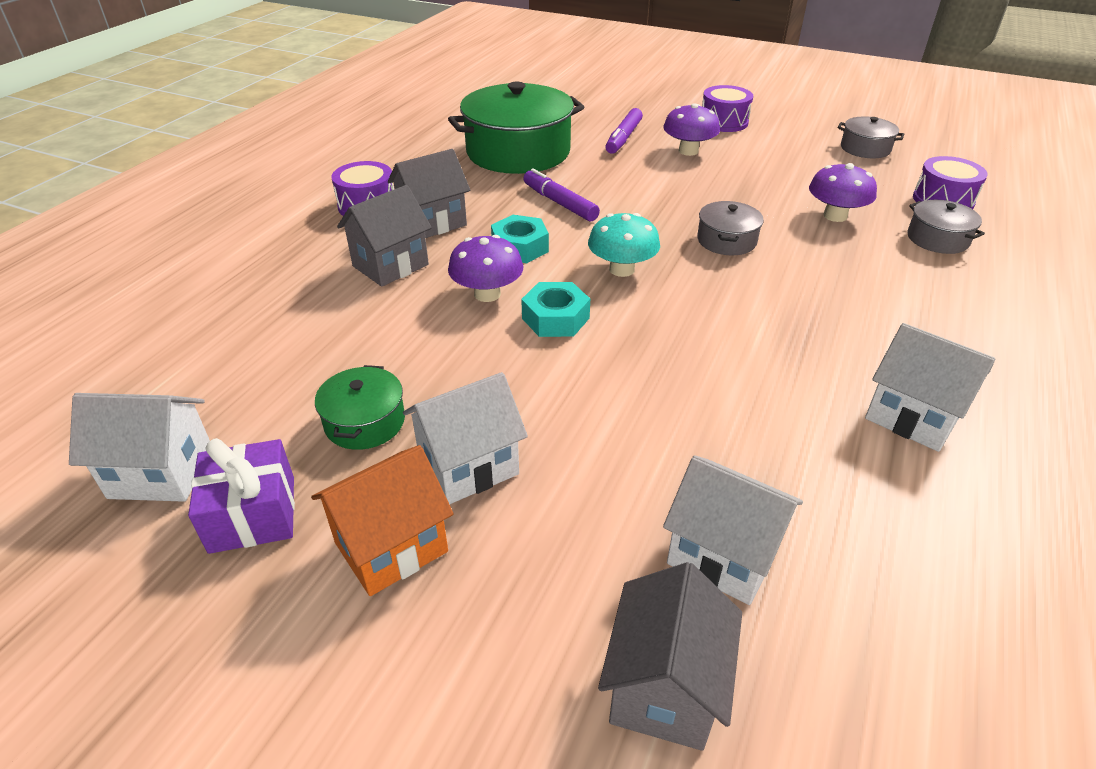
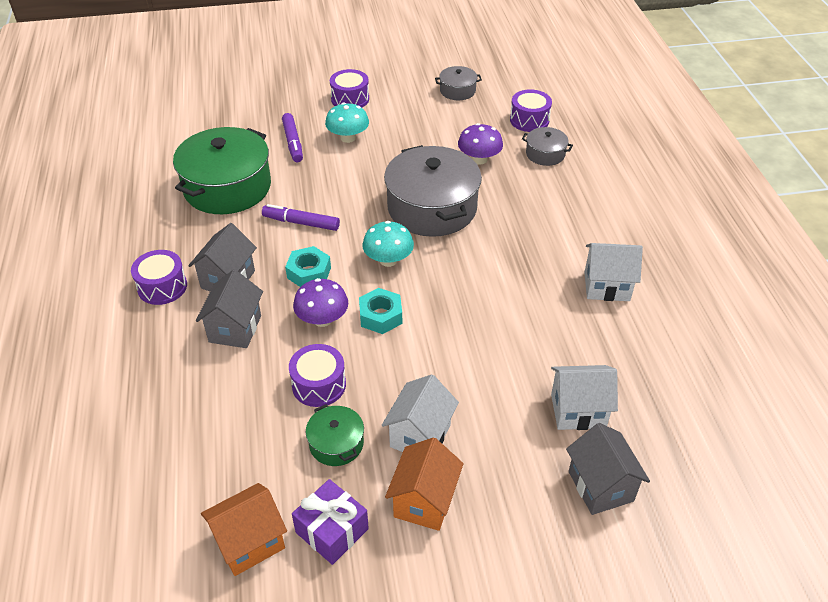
camera: 35 degrees left, 5 degrees up
(162, 473) = (249, 542): white house -> orange house
(413, 353) = (319, 385): none -> purple drum
(688, 151) = (348, 137): purple mushroom -> turquoise mushroom
(726, 240) = (432, 208): grey pot -> grey pot, size x2.12

